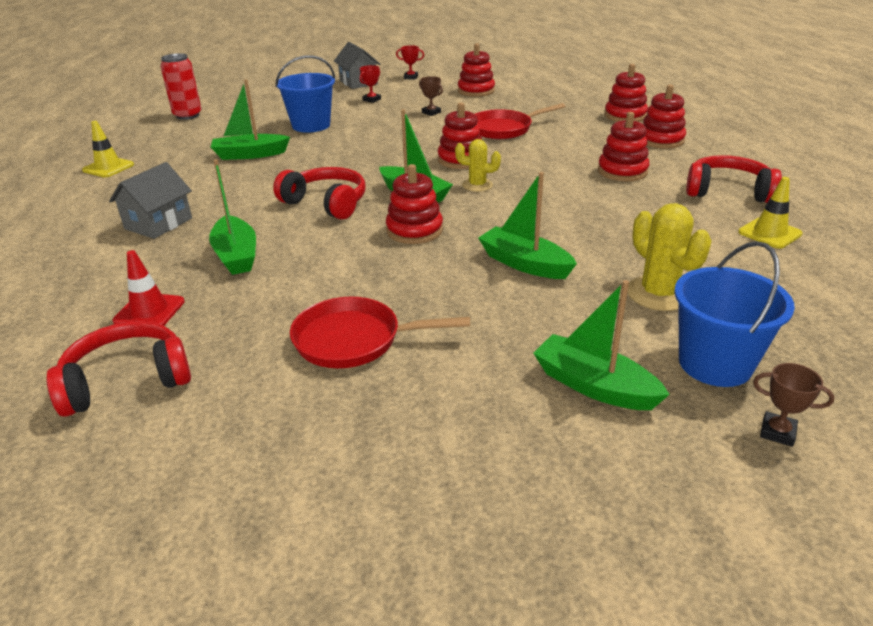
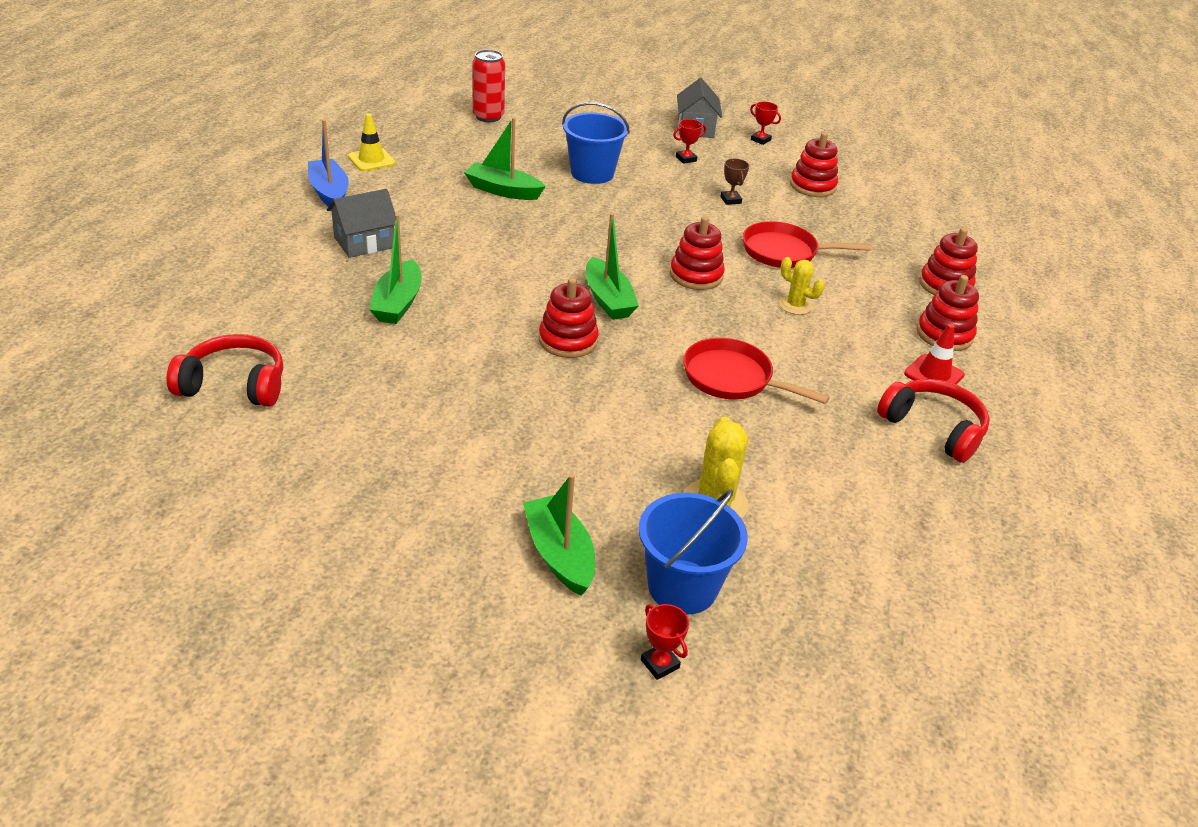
camera: 25 degrees right, 5 degrees up
(88, 200) = (329, 193): none -> blue boat
(149, 311) = (293, 330): red traffic cone -> red traffic cone (934, 374)
(326, 203) = (519, 277): red headphones -> none
(354, 340) = (417, 426): red pan -> red pan (732, 378)
(477, 185) = (679, 313): yellow cactus -> yellow cactus (795, 305)
(524, 264) = (628, 418): green boat -> none
(622, 171) = (848, 357): red stacking toy -> none
(769, 233) = (911, 494): yellow traffic cone -> none
(777, 432) = (660, 664): brown trophy -> red trophy

